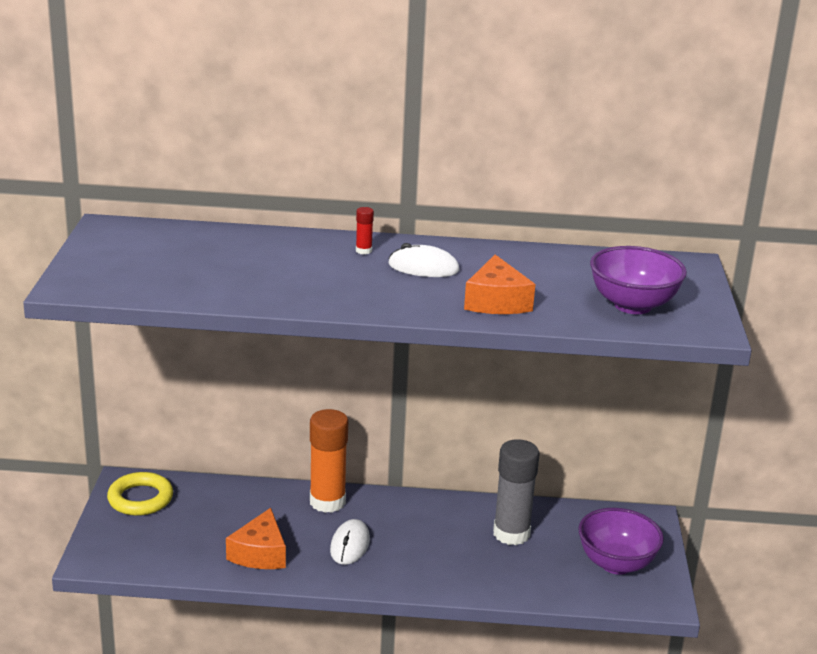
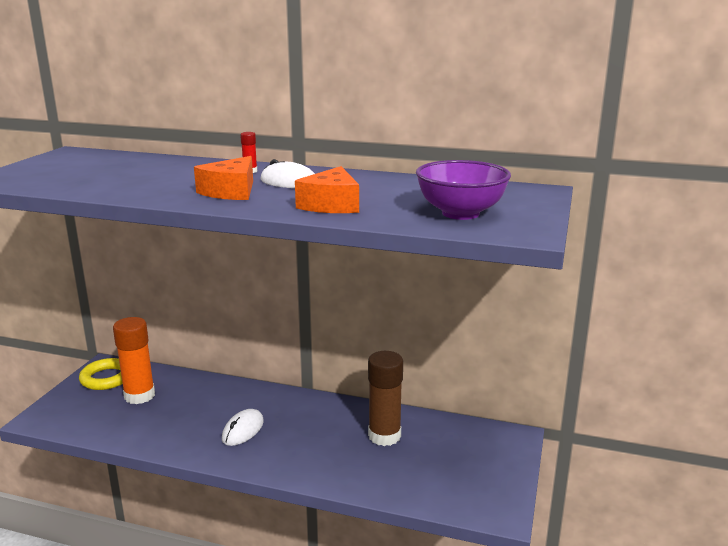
camera: 15 degrees right, 5 degrees down
(260, 553) = (167, 428): orange cheese -> orange cheese (231, 191)
(327, 502) = (245, 394): orange glue stick -> orange glue stick (139, 396)
(511, 534) = (384, 436): grey glue stick -> brown glue stick
(616, 563) = (468, 473): purple bowl -> none

